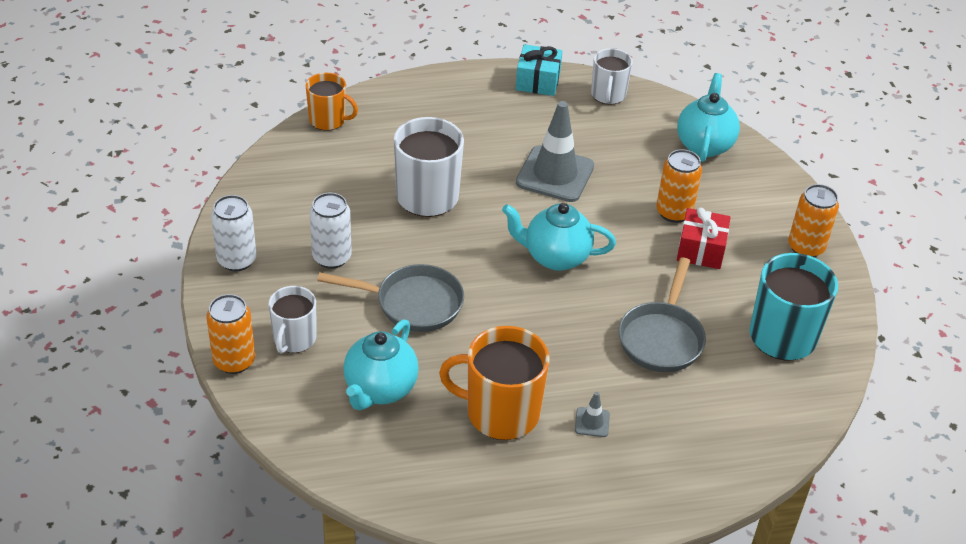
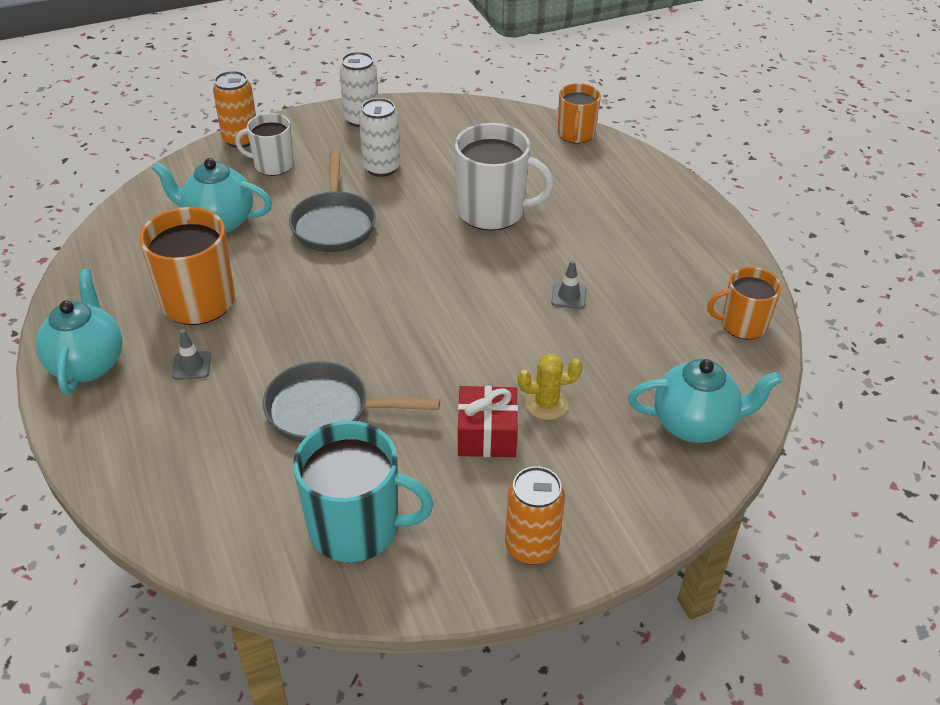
camera: 80 degrees right, 0 degrees up
(537, 81) = (729, 263): turquoise gift -> none
(555, 174) = (568, 296): grey traffic cone -> grey traffic cone, size x0.43
(555, 257) = (431, 312): turquoise teapot -> turquoise teapot (88, 364)
(608, 95) = (742, 324): white mug -> orange mug
(674, 212) = (546, 404): orange can -> yellow cactus

